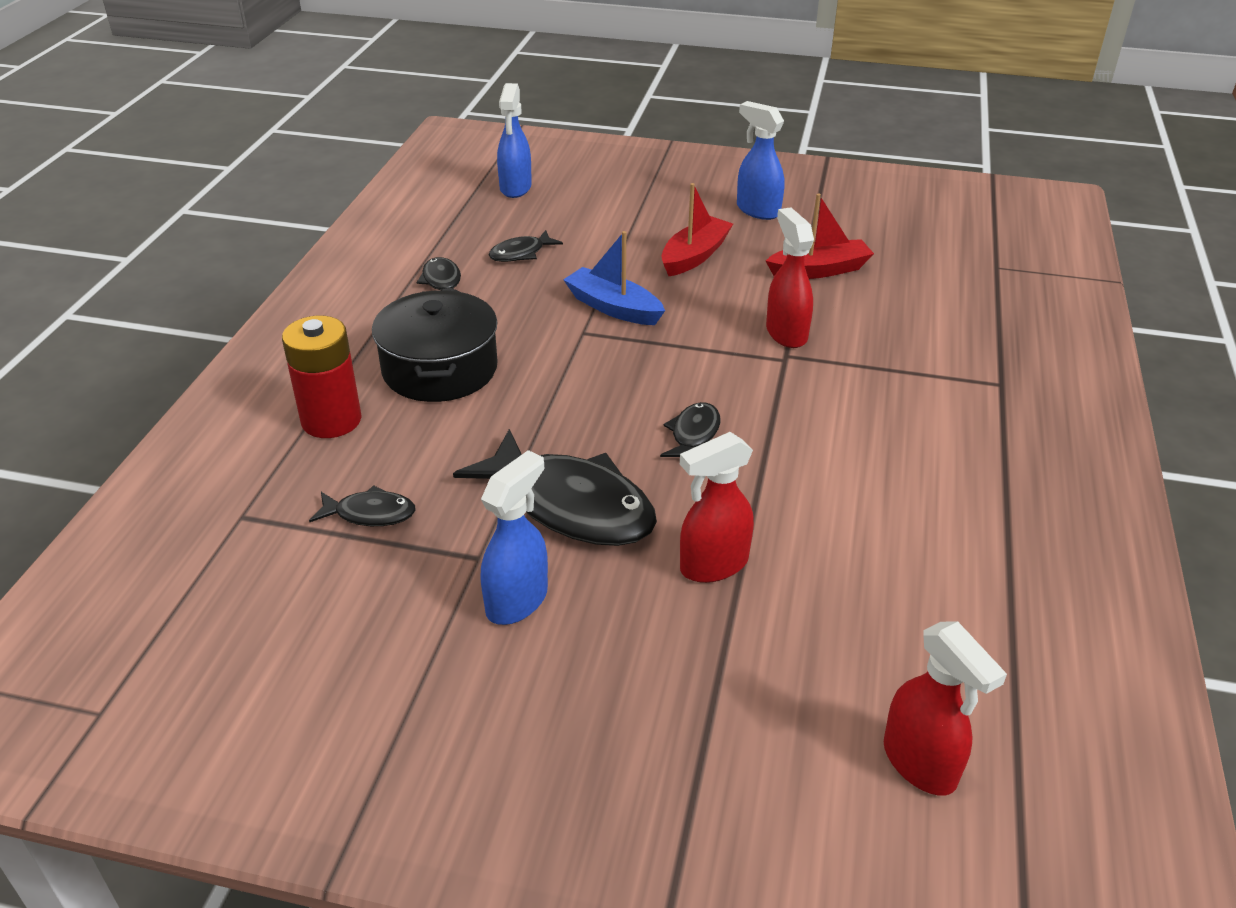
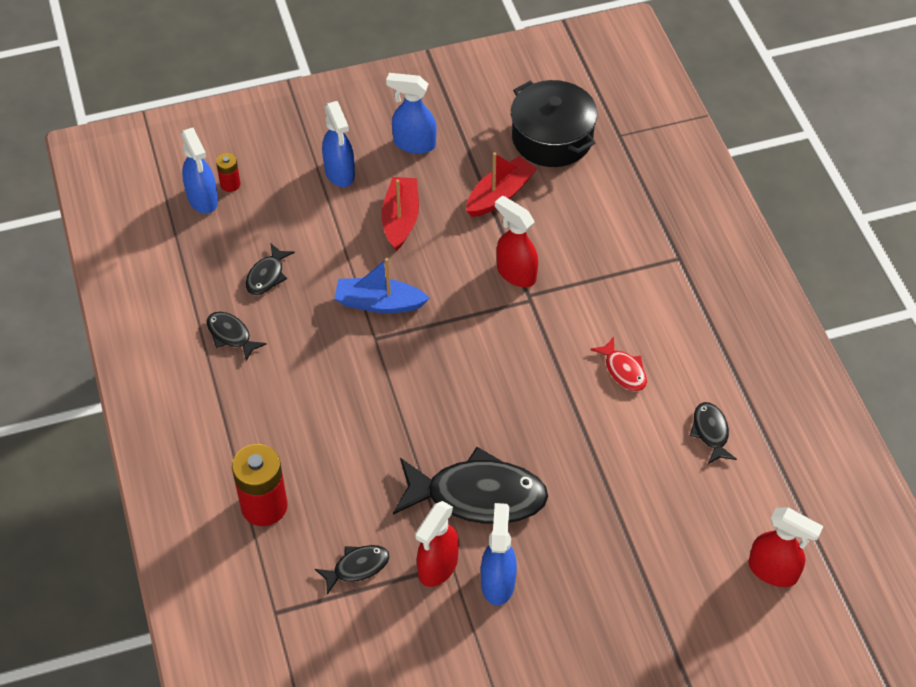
camera: 30 degrees left, 15 degrees up
(439, 369) = (301, 423): black pot -> black pot (552, 138)
(551, 186) = (230, 184): none -> red battery
(663, 208) = (340, 173): none -> blue spray bottle
(693, 434) = (514, 399): black fish -> black fish (710, 432)
(713, 565) = (592, 498): red spray bottle -> red spray bottle (437, 567)
(852, 458) = (623, 370): none -> red fish

